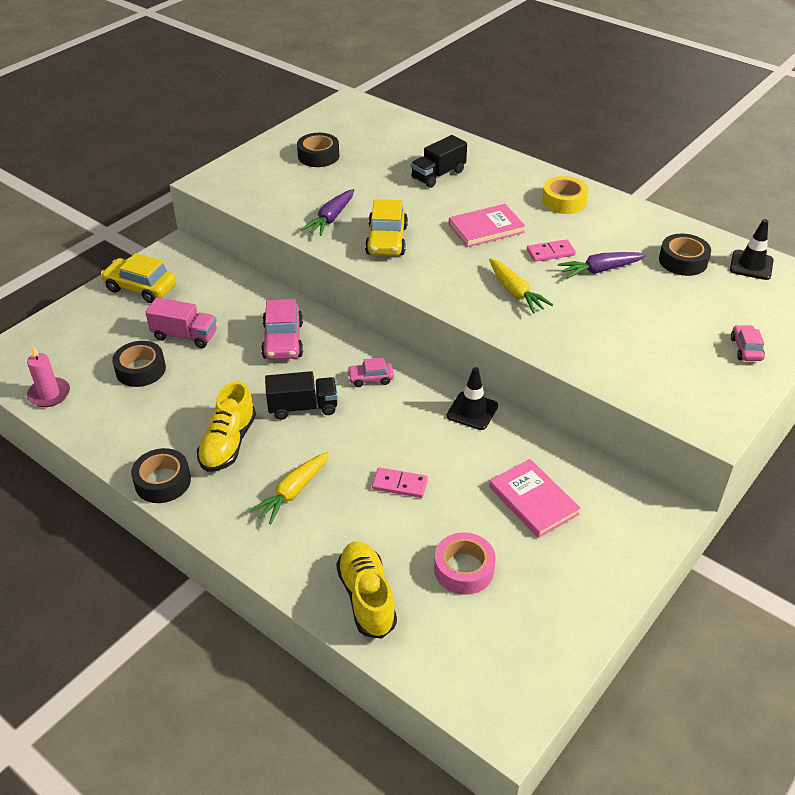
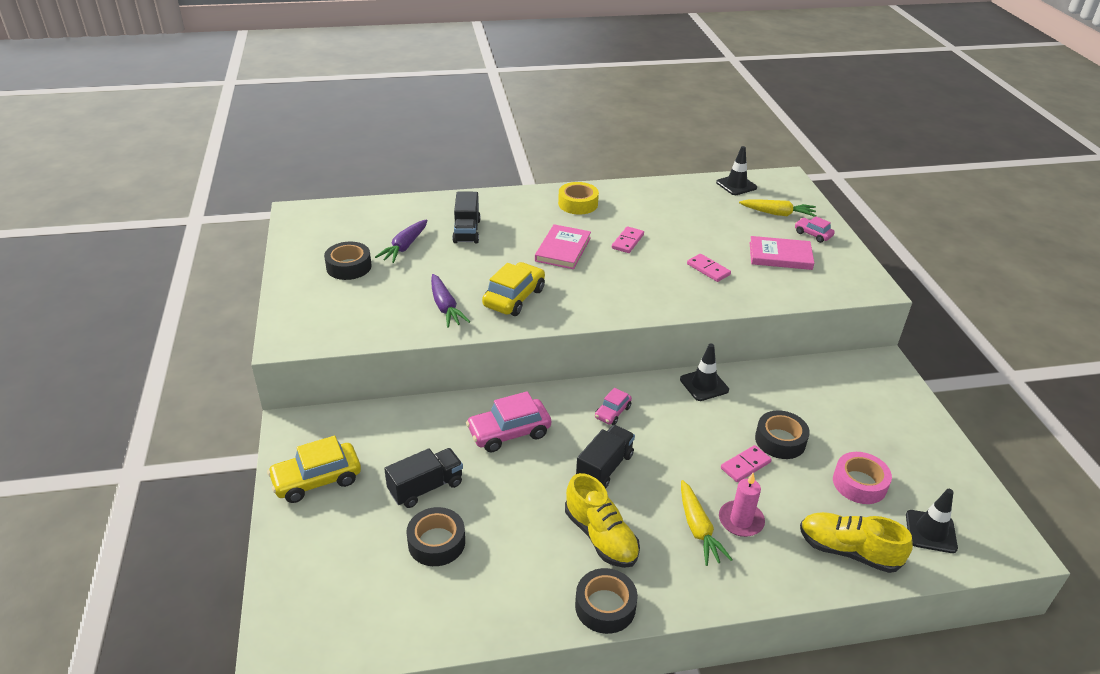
camera: 50 degrees left, 5 degrees down
(49, 394) = (391, 630): pink candle -> pink candle (741, 520)
(185, 335) = (426, 487): pink truck -> black truck
(283, 341) = (509, 433): pink car -> pink car turned 120 degrees clockwise
(386, 240) = (514, 298): yellow car -> yellow car turned 105 degrees counterclockwise
(456, 647) = (930, 531): none -> black traffic cone
(515, 292) = (653, 279): yellow carrot -> yellow carrot (778, 214)
(533, 500) = (821, 411): pink book -> pink book (780, 256)
(579, 314) = (708, 269): none -> pink domino
(600, 270) = (672, 235): purple carrot -> purple carrot (404, 247)
(683, 261) = (702, 203): black tape -> black tape (780, 440)

